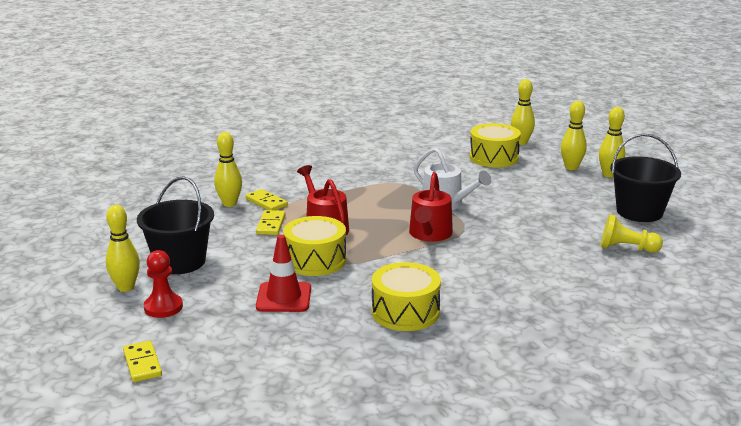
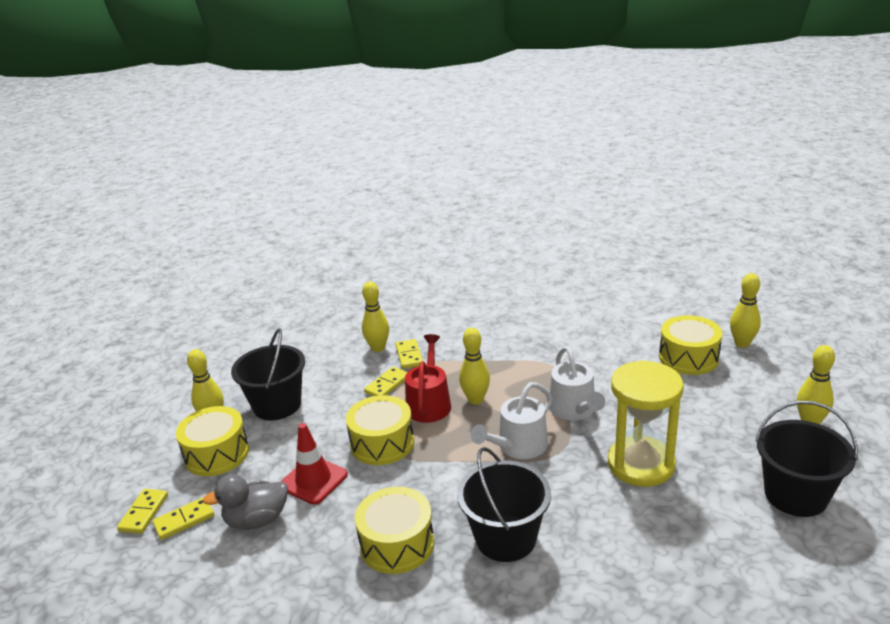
camera: 35 degrees right, 5 degrees up
(163, 307) = (217, 454): red pawn -> yellow drum
(193, 356) = (184, 520): none -> yellow domino
(265, 335) = (257, 520): none -> grey duck
(429, 234) = (518, 446): red watering can -> white watering can
(482, 285) = (505, 538): none -> black bucket
(528, 222) = (641, 464): none -> yellow hourglass
(571, 167) = (770, 398): yellow bowling pin -> yellow bowling pin (475, 400)
(626, 248) = (723, 548): yellow pawn -> none

